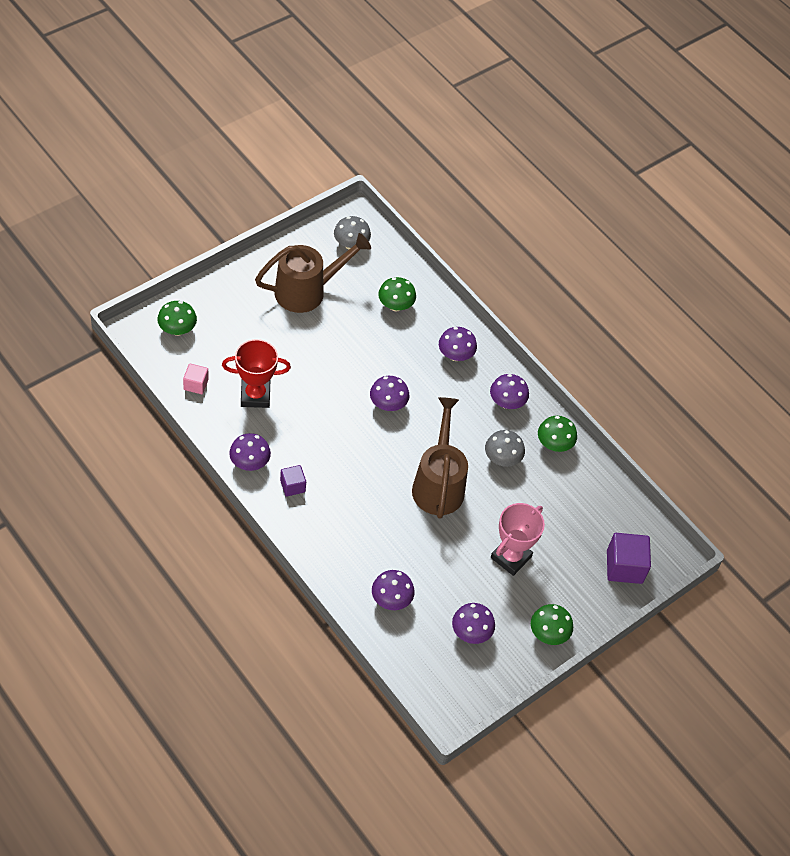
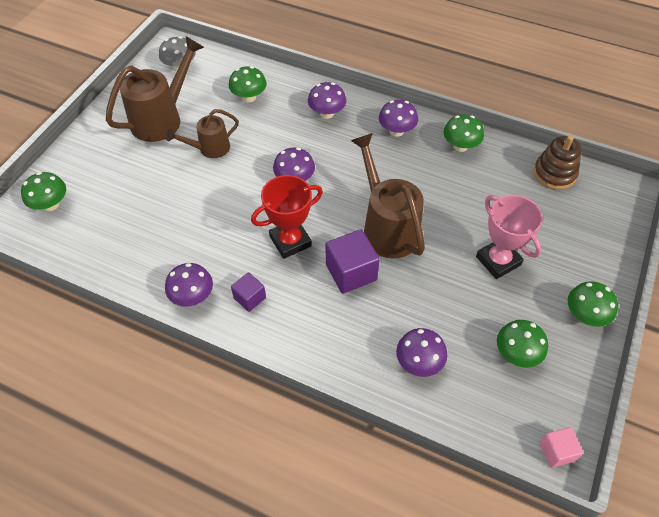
camera: 20 degrees left, 0 degrees up
(196, 384) = (96, 247): pink cube -> pink cube (556, 451)
(255, 395) = (163, 229): red trophy -> red trophy (290, 241)
(332, 340) = (209, 148): none -> brown watering can
(471, 632) = (516, 354): purple mushroom -> green mushroom
(502, 459) = (426, 178): grey mushroom -> none
(511, 557) = (498, 261): pink trophy -> pink trophy turned 45 degrees counterclockwise
(619, 510) = (554, 174): none -> brown stacking toy
(624, 567) = (597, 219): purple cube -> purple cube (351, 272)

